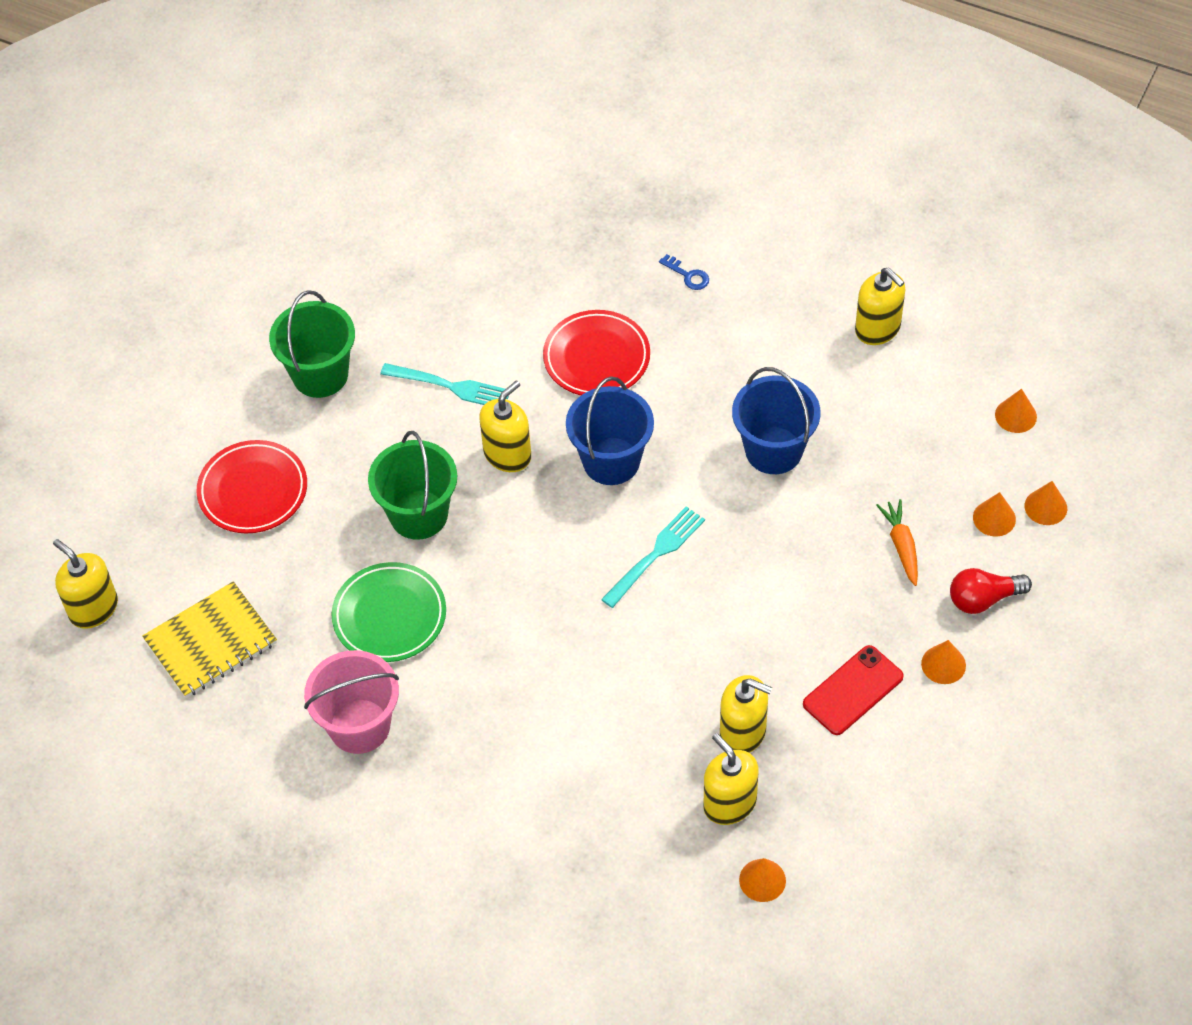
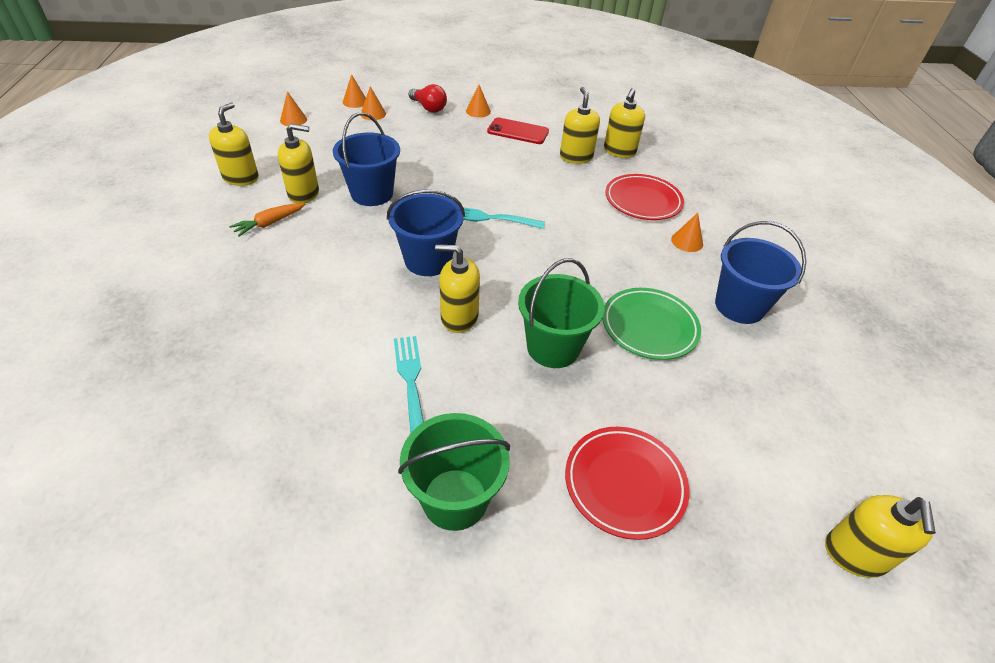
camera: 125 degrees left, 10 degrees down
(211, 642) = (780, 431): yellow notebook -> none
(359, 726) = (739, 306): pink bucket -> blue bucket
(596, 358) = (330, 300): red plate -> red plate (643, 201)
(688, 275) = (215, 277): blue key -> none
(762, 880) = (646, 133): orange cone -> orange cone (687, 241)
(809, 382) = (304, 193): none -> yellow soap dispenser
(901, 546) = (413, 136): orange carrot -> orange carrot (270, 223)

